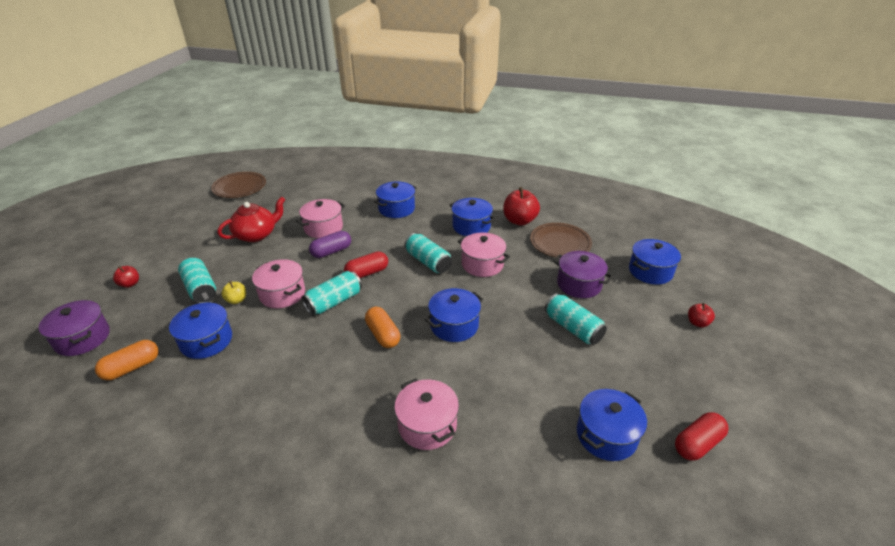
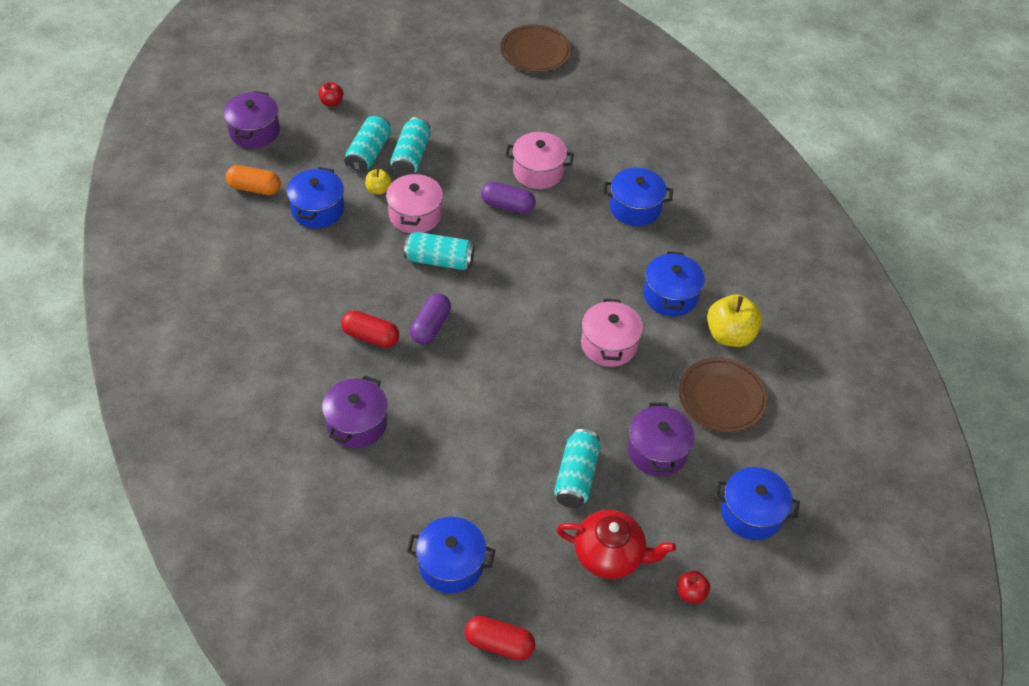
camera: 50 degrees right, 15 degrees up
(256, 234) = (476, 129): red teapot -> red teapot (610, 554)
(367, 273) = (502, 257): red capsule -> red capsule (370, 336)
(383, 335) = (430, 326): orange capsule -> purple capsule
(427, 425) = (357, 423): pink pot -> purple pot
(428, 262) = (568, 295): turquoise can -> turquoise can (411, 157)
(454, 325) = (491, 374): blue pot -> none
(519, 221) = (730, 335): red apple -> yellow apple

